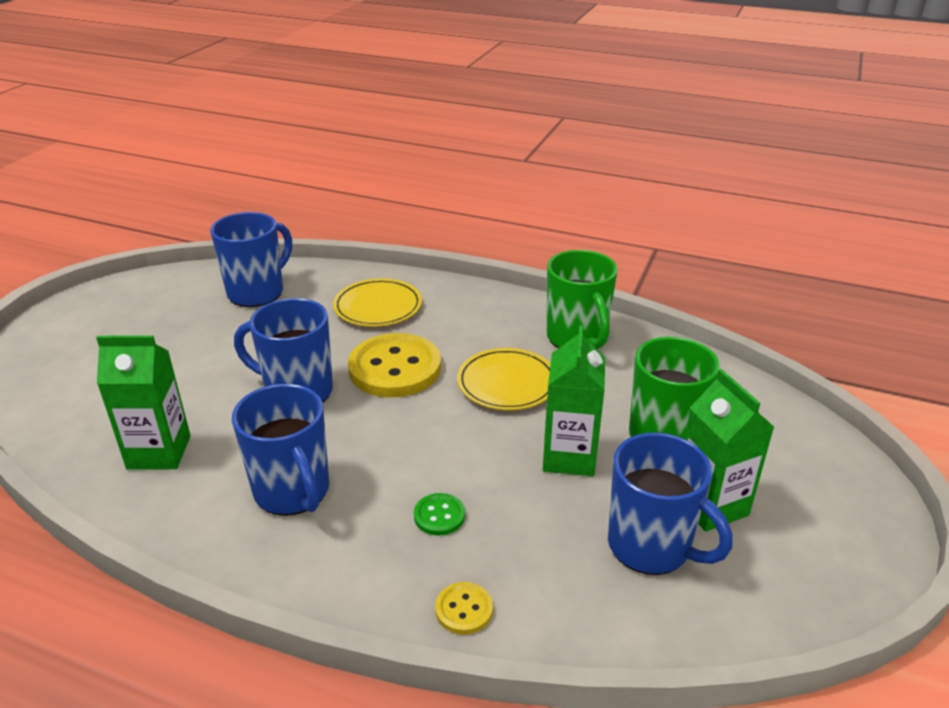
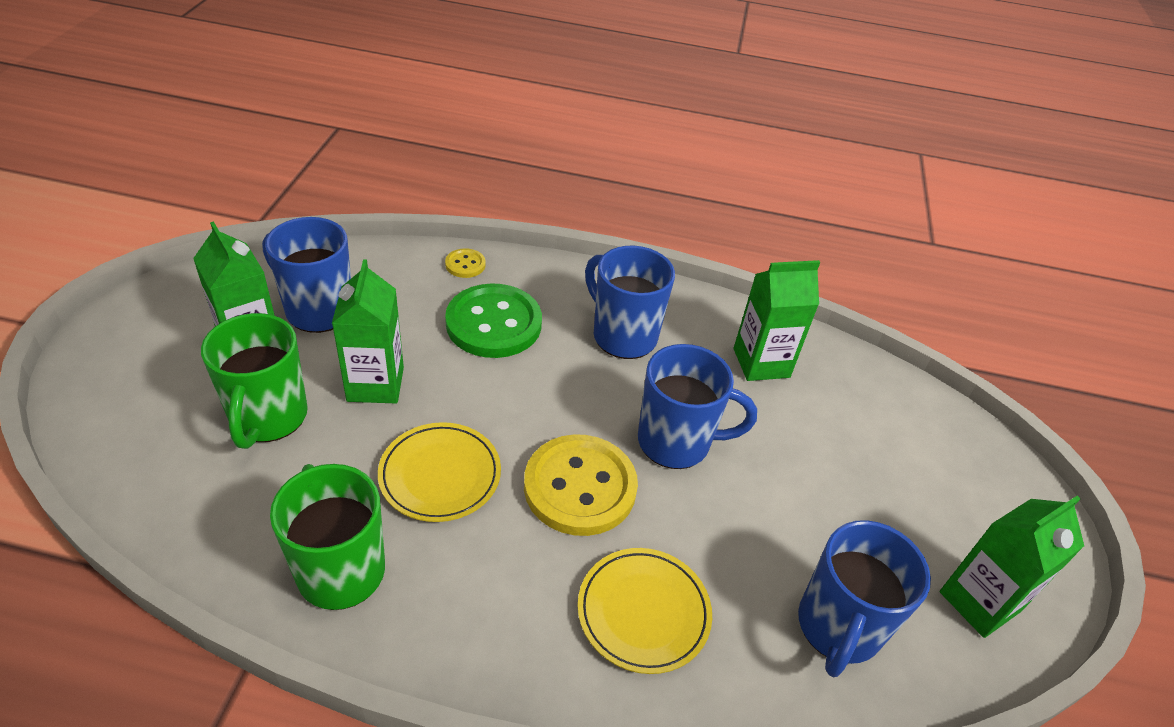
camera: 165 degrees right, 10 degrees up
(151, 295) = (979, 601): none -> green carton
(439, 516) = (494, 323): green button -> green button, size x2.23

